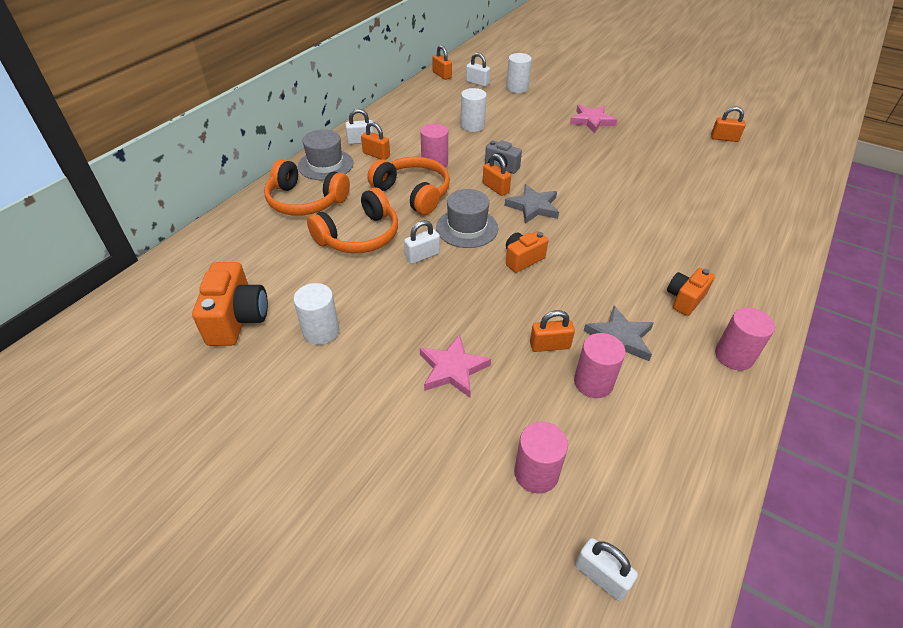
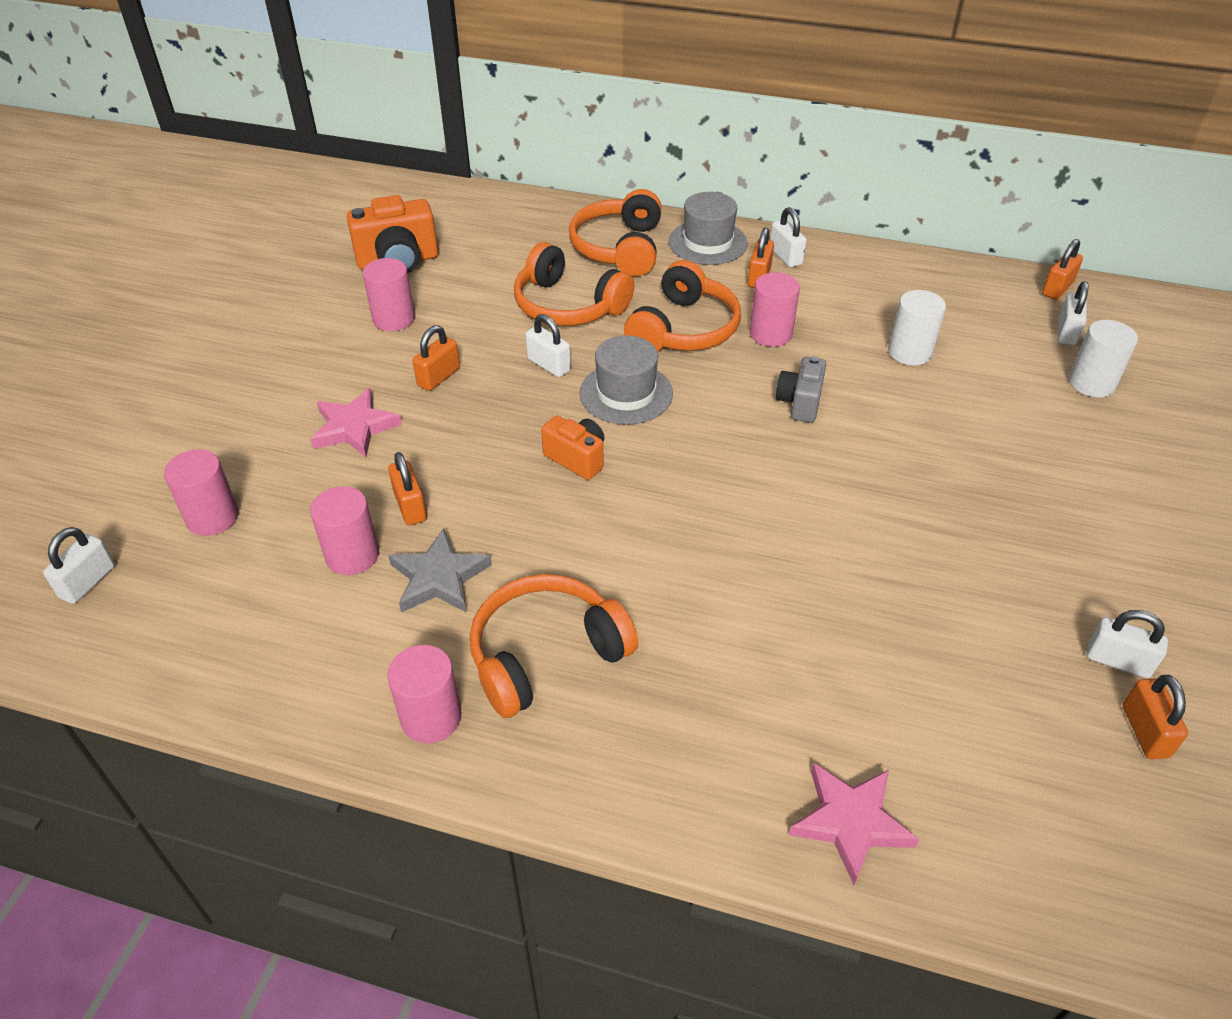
camera: 75 degrees right, 0 degrees up
(321, 331) = (394, 319): white cylinder -> pink cylinder
(495, 188) = (740, 406): orange padlock -> orange padlock (438, 377)
(533, 207) = (711, 453): grey star -> none
(592, 121) = (1046, 499): pink star -> pink star (850, 822)
(685, 299) = (546, 654): orange camera -> orange headphones
(688, 133) = (1118, 661): none -> white padlock

